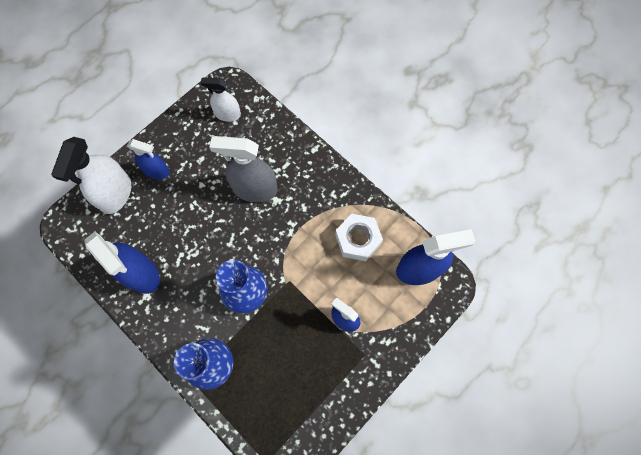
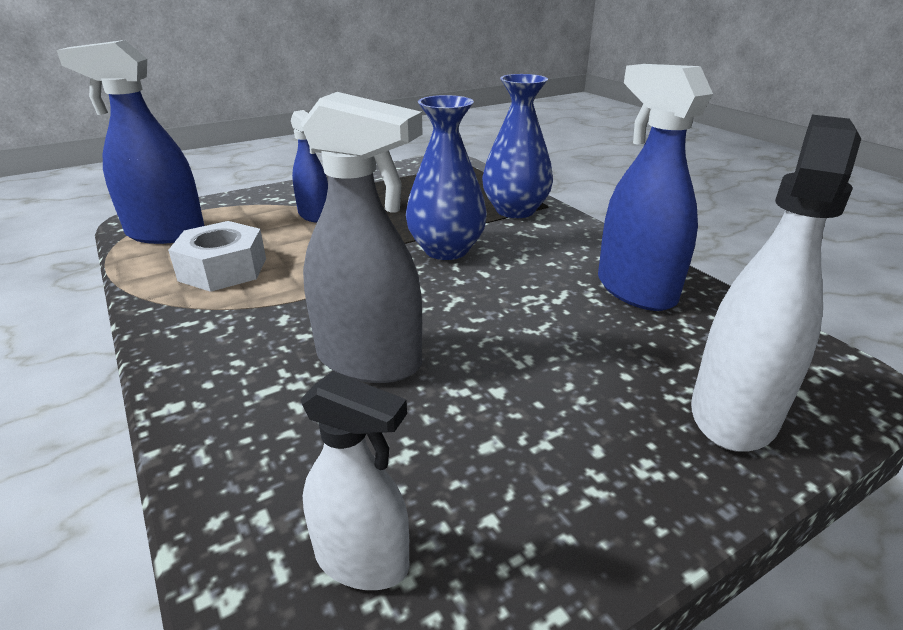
camera: 165 degrees left, 40 degrees down
(157, 171) = (622, 440): blue spray bottle -> none

